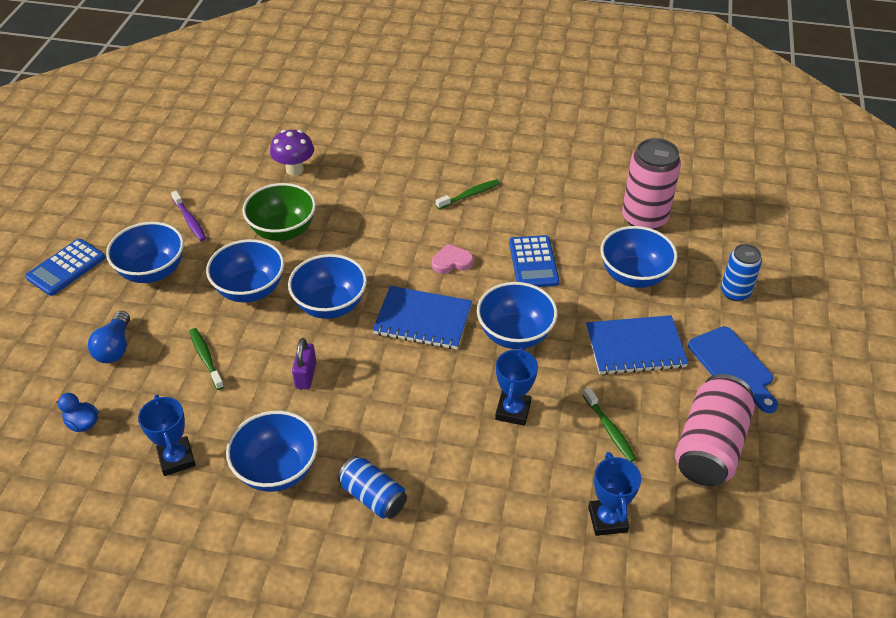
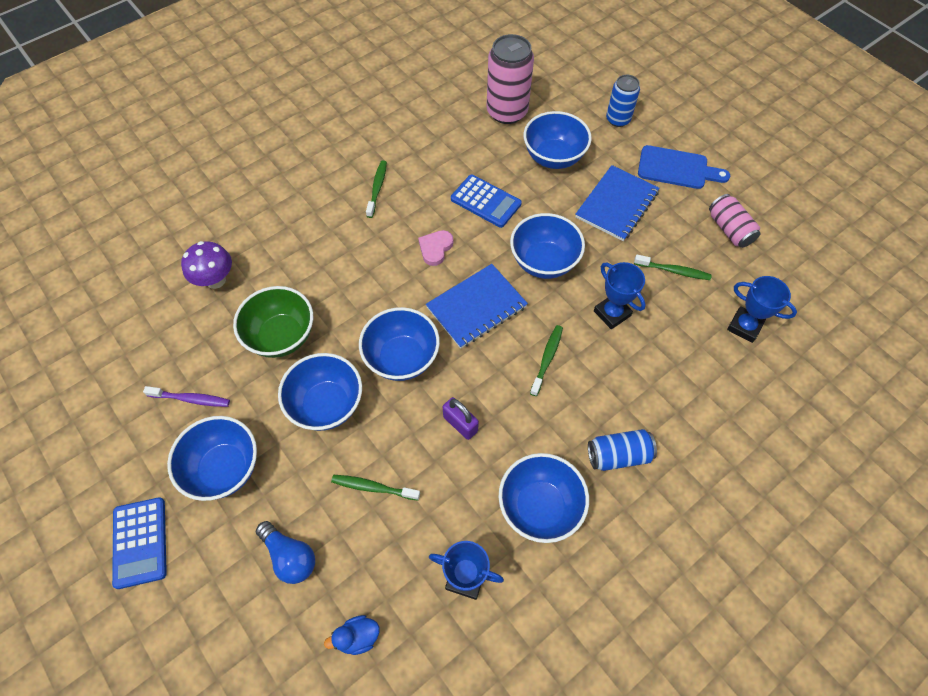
camera: 50 degrees left, 15 degrees up
(420, 393) = (547, 359): none -> green toothbrush
(710, 446) = (729, 229): pink can -> pink can, size x0.60

